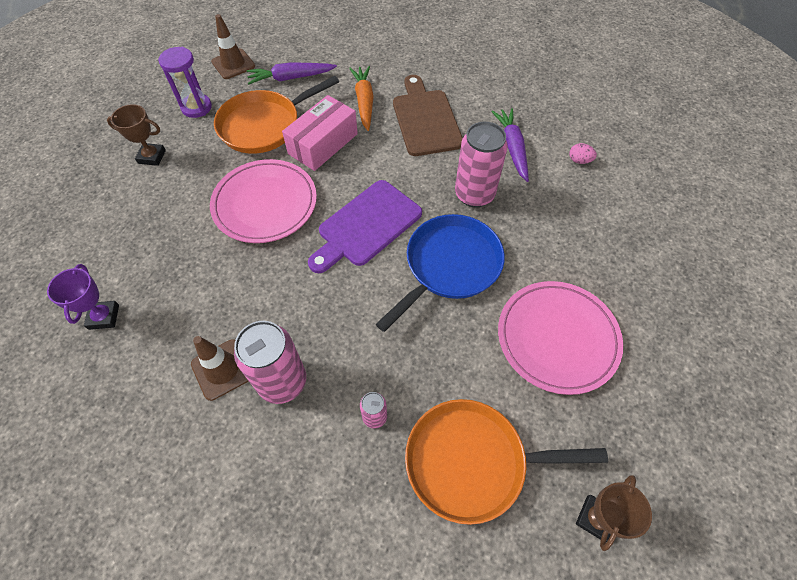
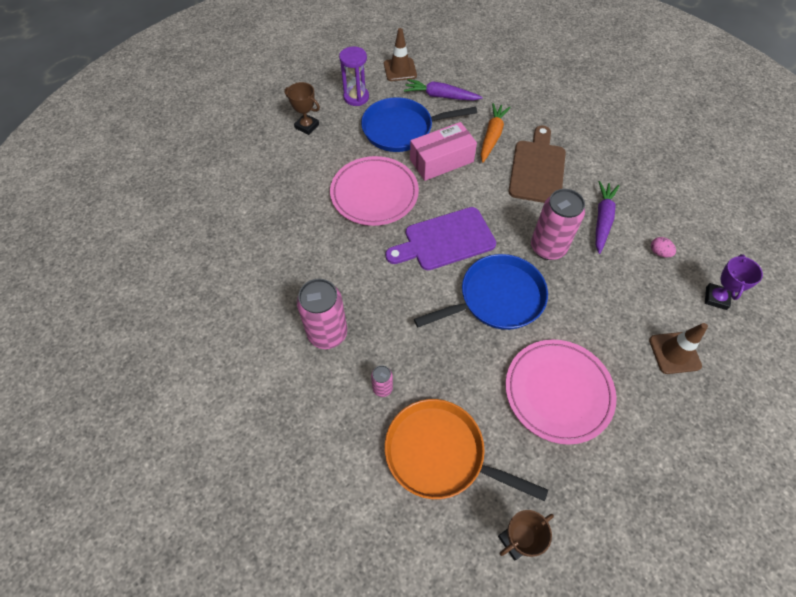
camera: 25 degrees right, 0 degrees up
(104, 317) = (226, 235): purple trophy -> purple trophy (716, 298)
(222, 369) = (289, 306): brown traffic cone -> brown traffic cone (674, 353)
(264, 125) = (401, 129): orange pan -> blue pan

